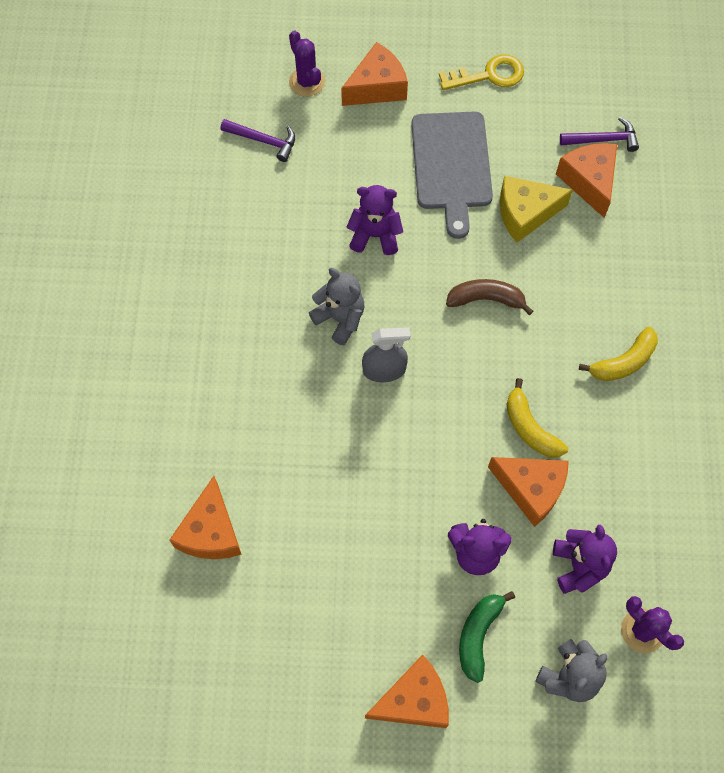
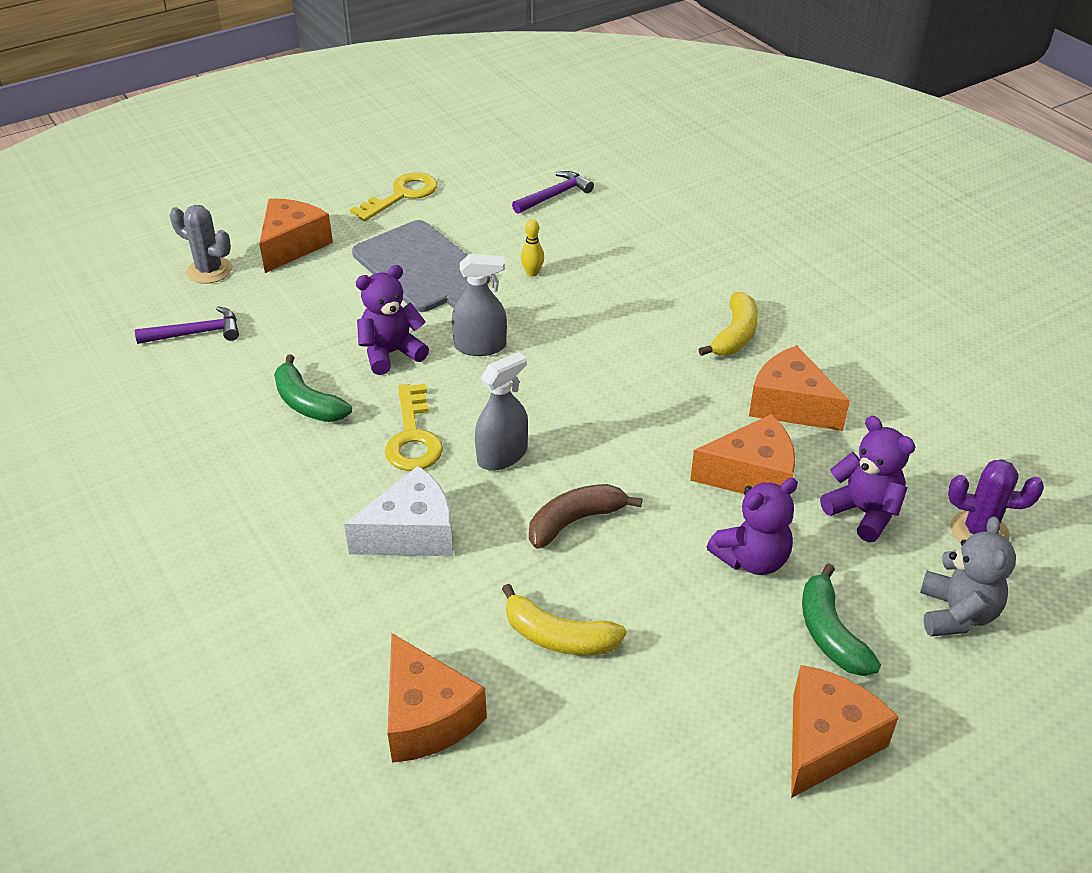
camera: 35 degrees left, 25 degrees down
(288, 397) = (412, 533): none -> white cheese
(294, 248) = (307, 403): none -> green banana
(307, 82) = (209, 271): purple cactus -> grey cactus
(340, 318) = (413, 436): grey teddy bear -> yellow key
(438, 264) = (480, 346): none -> grey spray bottle
(486, 299) = (556, 350): brown banana -> brown banana (575, 521)
(525, 213) = (532, 273): yellow cheese -> yellow bowling pin
(530, 428) = (700, 427): yellow banana -> yellow banana (558, 637)
(589, 181) = (570, 227): orange cheese -> orange cheese (790, 405)

